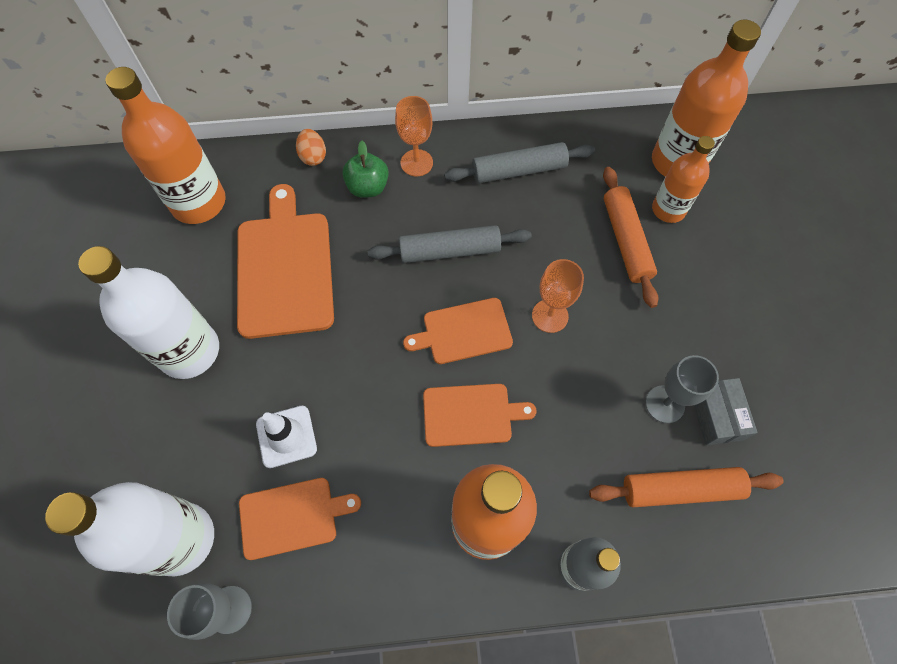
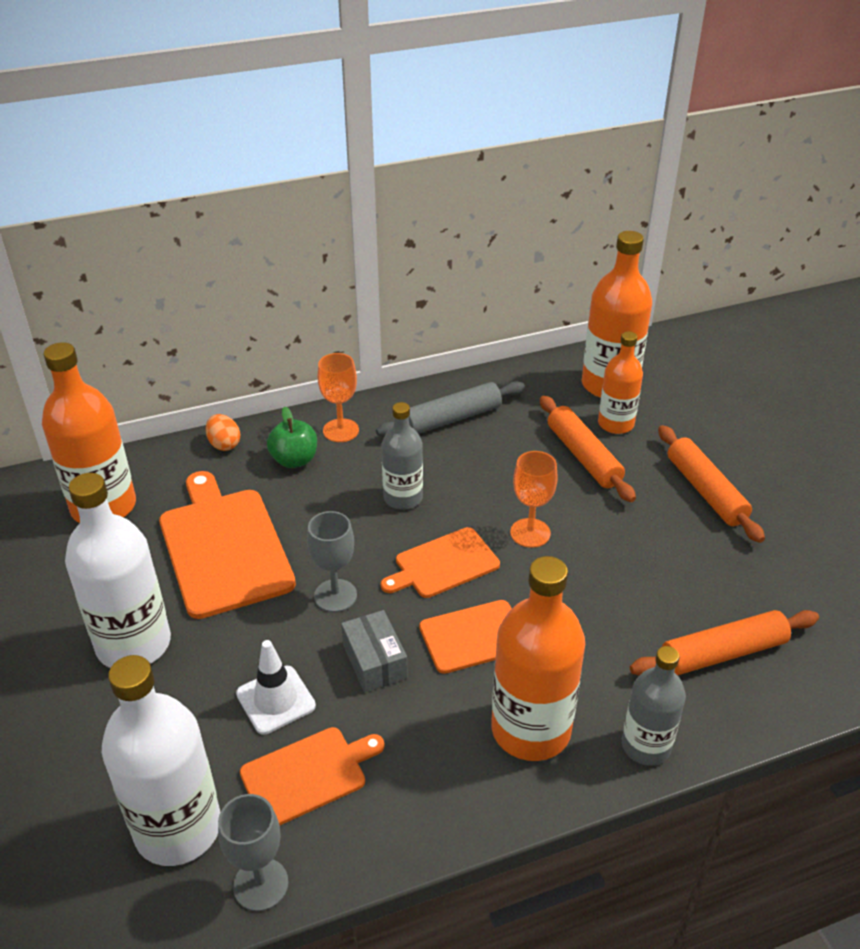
camera: 15 degrees left, 25 degrees down
(449, 251) = (403, 498): grey rolling pin -> grey bottle
(665, 404) = (677, 584): grey goblet -> grey goblet (335, 595)
(716, 415) = (732, 582): grey box -> grey box (374, 661)
(727, 307) = (705, 491): none -> orange rolling pin

